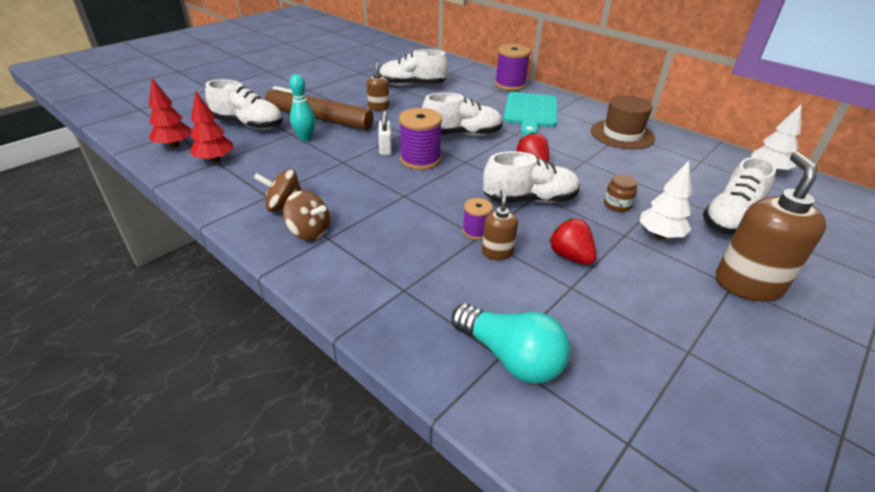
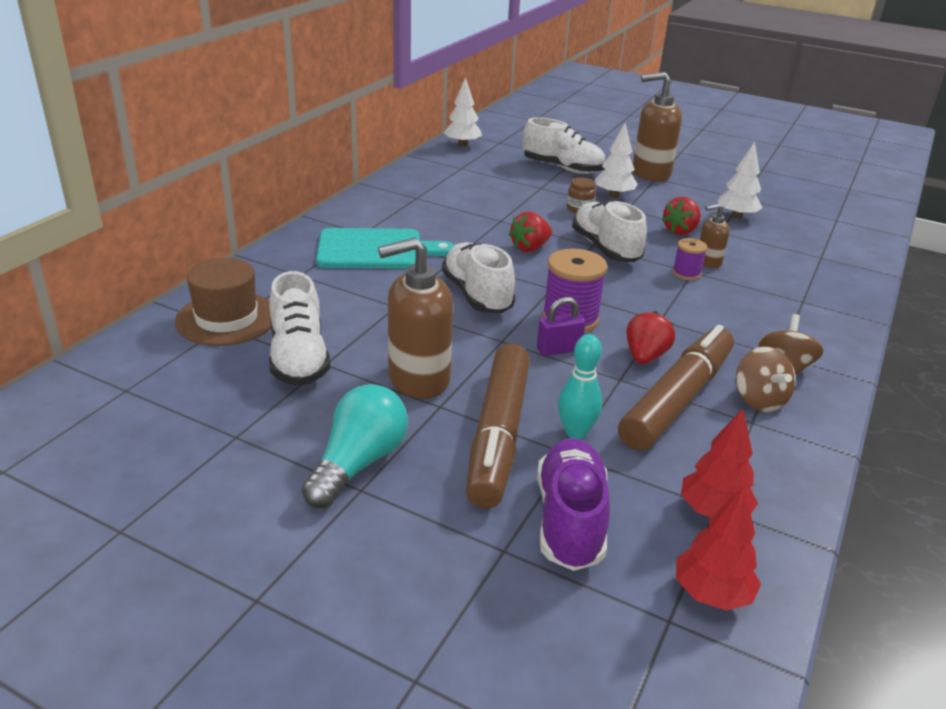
camera: 105 degrees left, 5 degrees down
(248, 125) = (570, 520): white shoe -> purple shoe
(309, 175) = (676, 399): none -> brown marker
(360, 176) = (645, 357): none -> red strawberry
(378, 107) = (418, 379): brown soap dispenser -> brown soap dispenser, size x1.93
(385, 149) = (558, 349): white padlock -> purple padlock
(510, 85) = (272, 267): purple spool -> none
(510, 357) = (818, 253): turquoise light bulb -> turquoise light bulb (358, 463)
(620, 319) = (736, 216): none -> white tree
(622, 134) = (418, 198): brown hat -> brown hat (226, 318)

